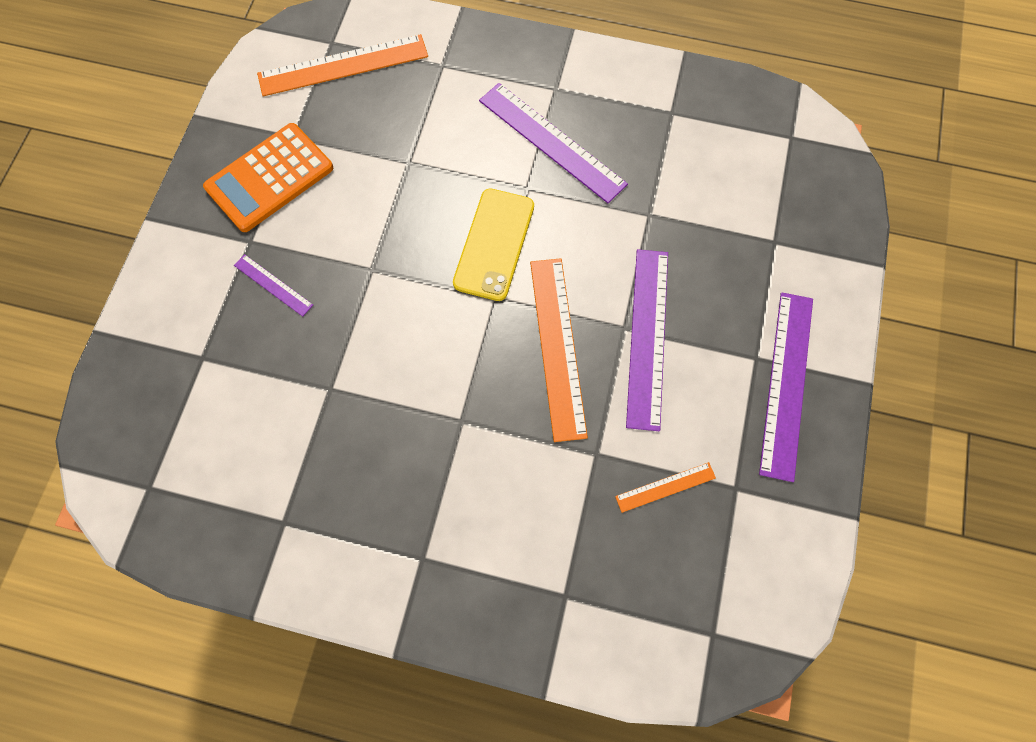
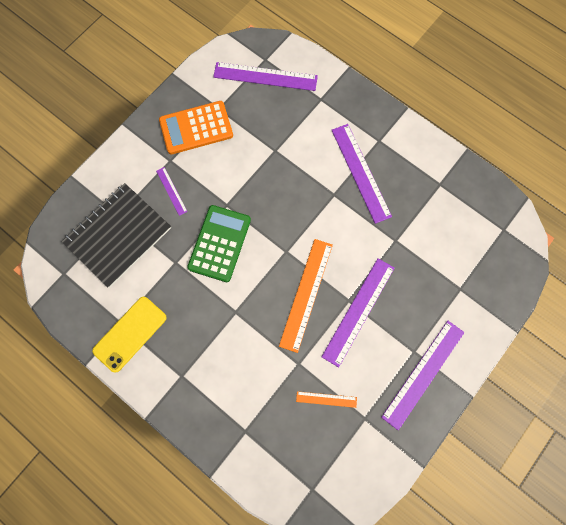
camera: 25 degrees right, 5 degrees up
(216, 388) = (118, 235): none -> black notebook
(343, 65) = (265, 76): orange ruler -> purple ruler
(387, 330) = (219, 243): none -> green calculator
(494, 244) = (299, 219): yellow phone -> yellow phone (130, 334)

